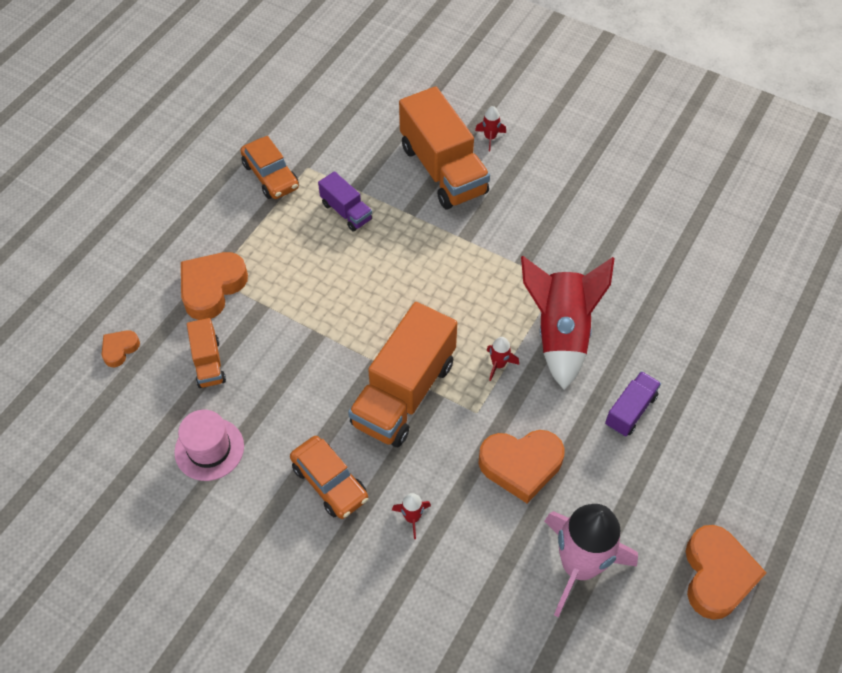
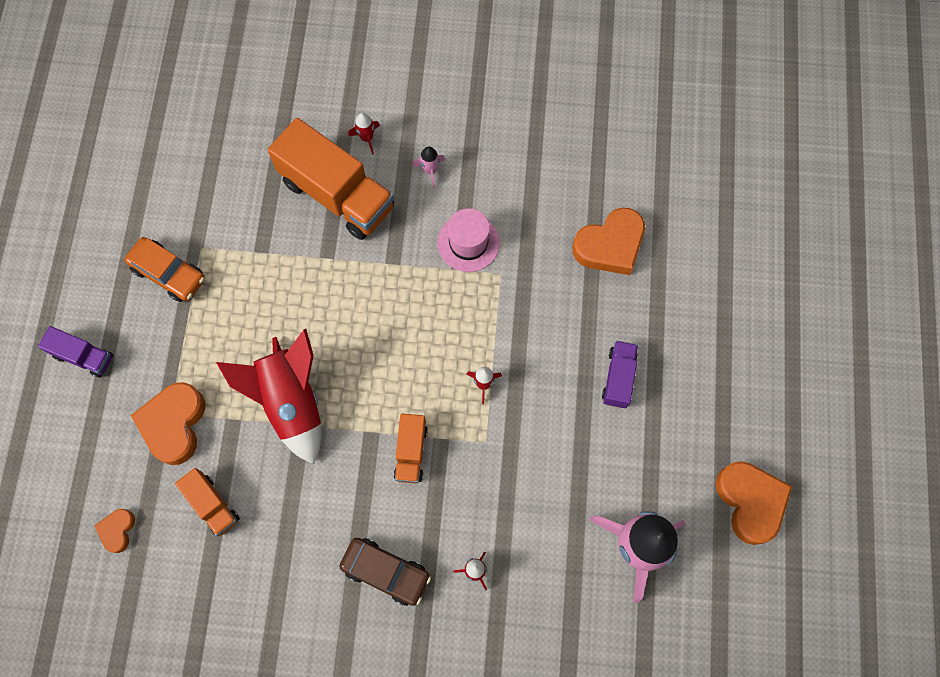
camera: 25 degrees left, 15 degrees up
(209, 449) = (259, 591): pink hat -> pink hat (468, 243)
(330, 482) = (386, 572): orange car -> brown car
(346, 211) = (265, 282): purple truck -> purple truck (83, 356)
(404, 393) = (411, 452): orange truck -> orange truck, size x0.50
(521, 465) = (547, 476): orange heart -> orange heart (610, 245)
(533, 181) = (430, 170): none -> pink rocket
(560, 333) = (525, 326): red rocket -> red rocket (291, 401)

